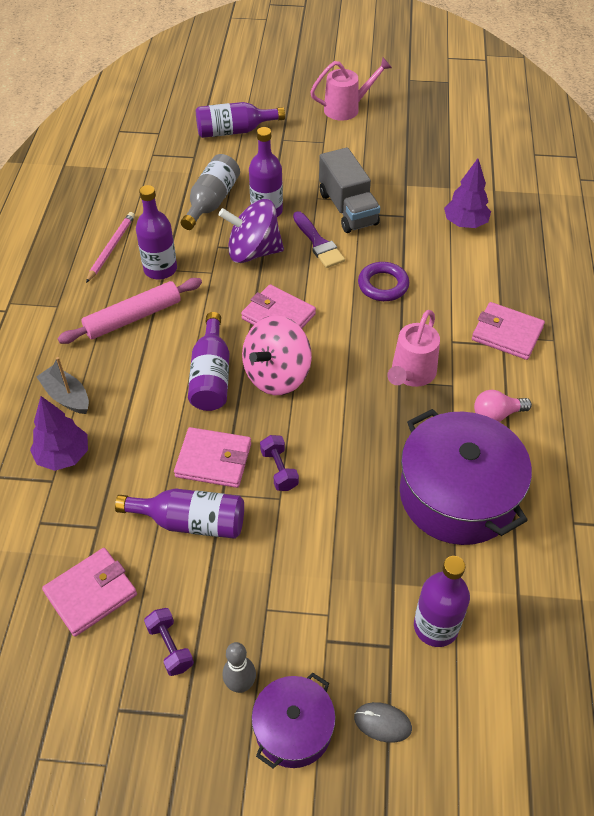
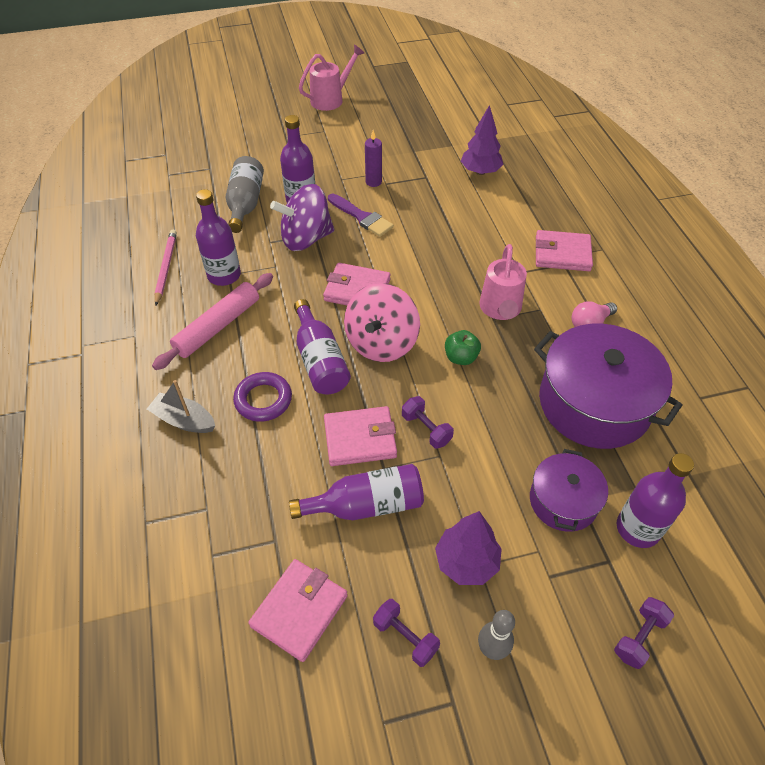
camera: 20 degrees left, 0 degrees up
(63, 456) = (207, 480): purple tree -> purple tree (466, 562)
(234, 131) = (238, 138): purple bottle -> none
(293, 729) = (562, 675): purple pot -> purple pot (563, 501)
(347, 411) = (461, 357): none -> green apple
(348, 209) = (373, 182): grey truck -> purple candle
(382, 723) = (639, 637): grey mouse -> purple dumbbell
(383, 285) = (437, 239): purple ring -> purple ring (263, 400)

